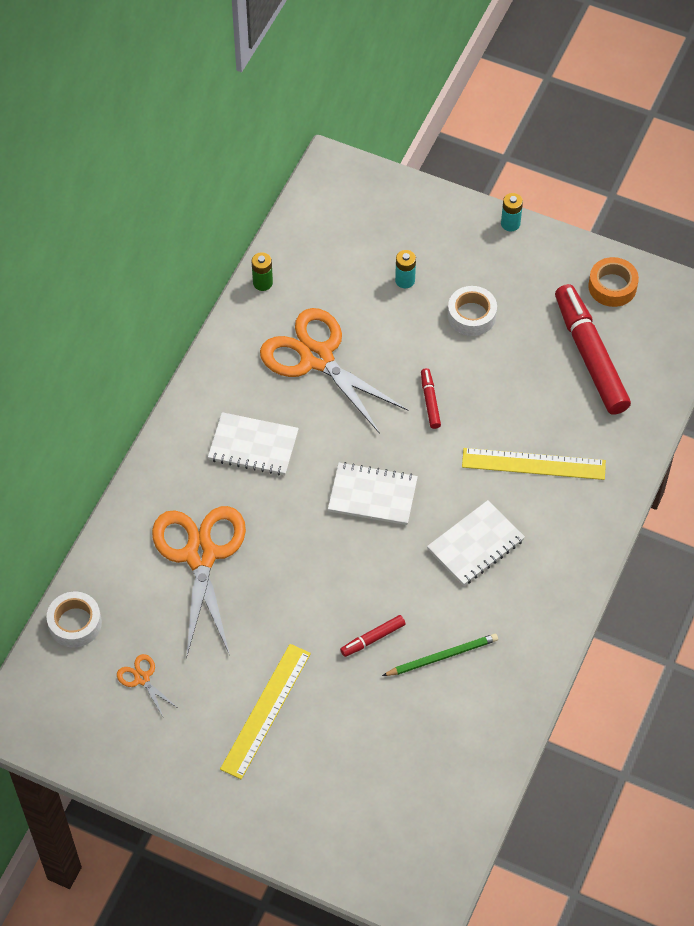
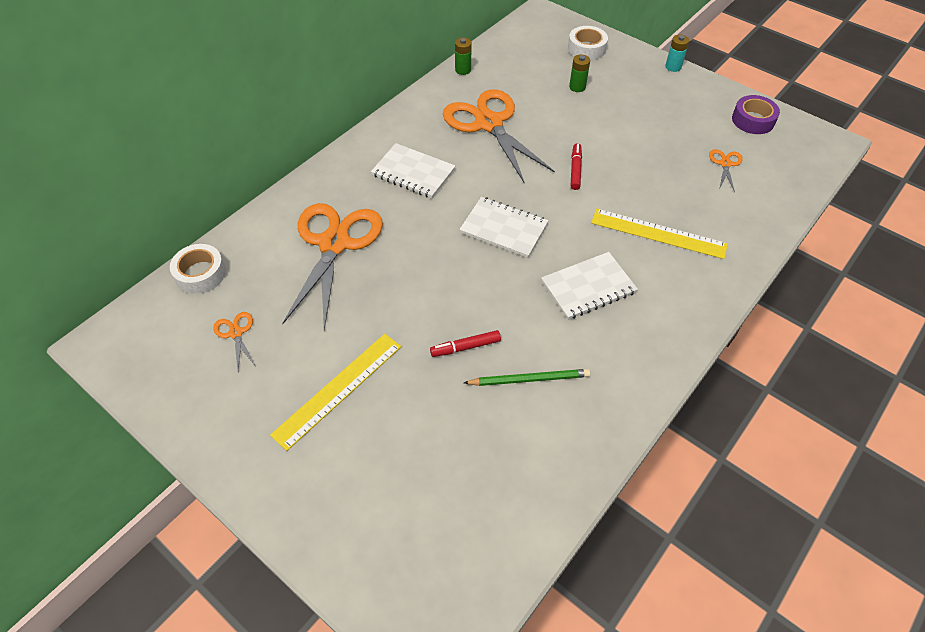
camera: 15 degrees right, 5 degrees down
(405, 280) = (577, 87): turquoise battery -> green battery
(471, 315) = (627, 118): white tape -> white tape (586, 48)
(590, 356) = (725, 164): red marker -> orange scissors
(612, 286) = (753, 120): orange tape -> purple tape

